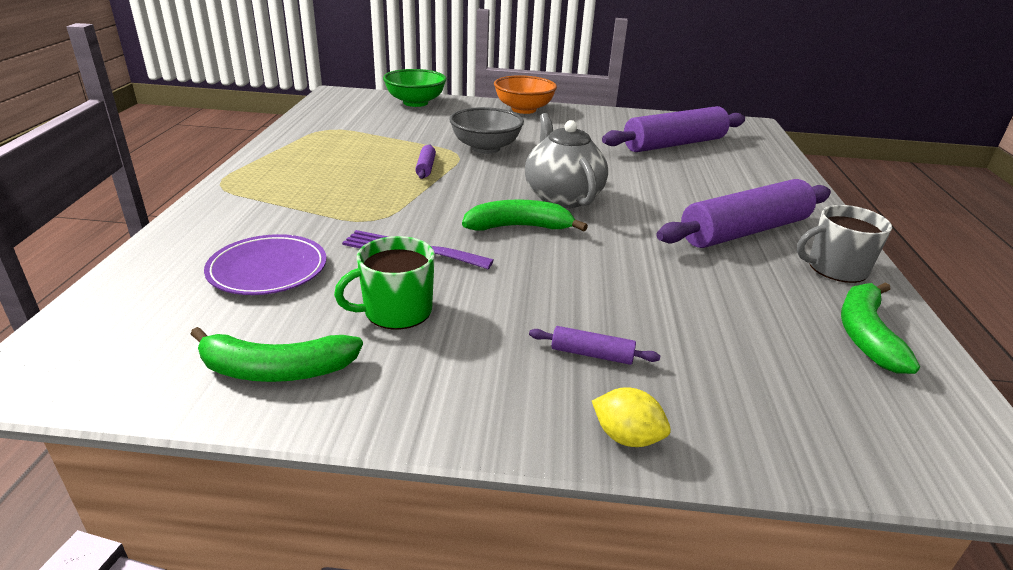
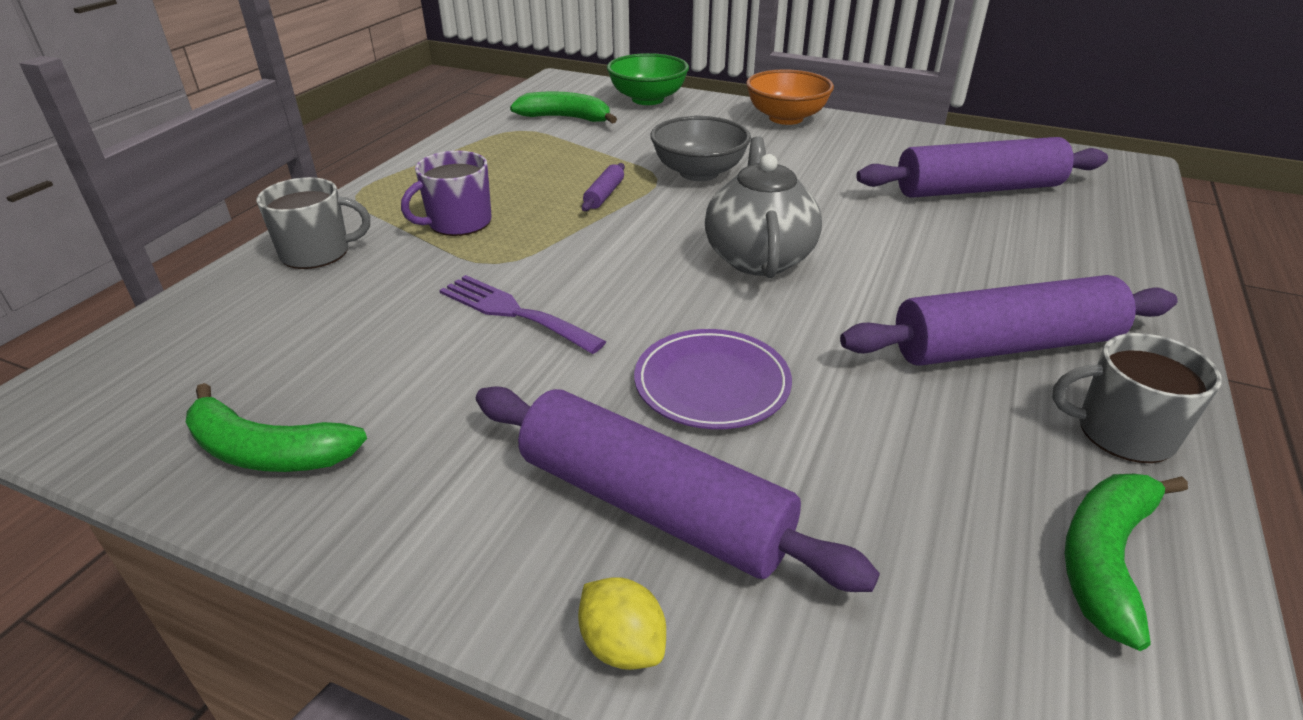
camera: 20 degrees right, 5 degrees up
(216, 228) = (317, 253): none -> grey mug
(268, 269) = (338, 315): purple plate -> purple plate (712, 383)
(323, 196) = (458, 222): none -> purple mug
(396, 311) = (445, 396): green mug -> none
(519, 227) = (671, 296): green banana -> green banana (566, 118)
(592, 354) = (653, 506): purple rolling pin -> purple rolling pin, size x2.48

